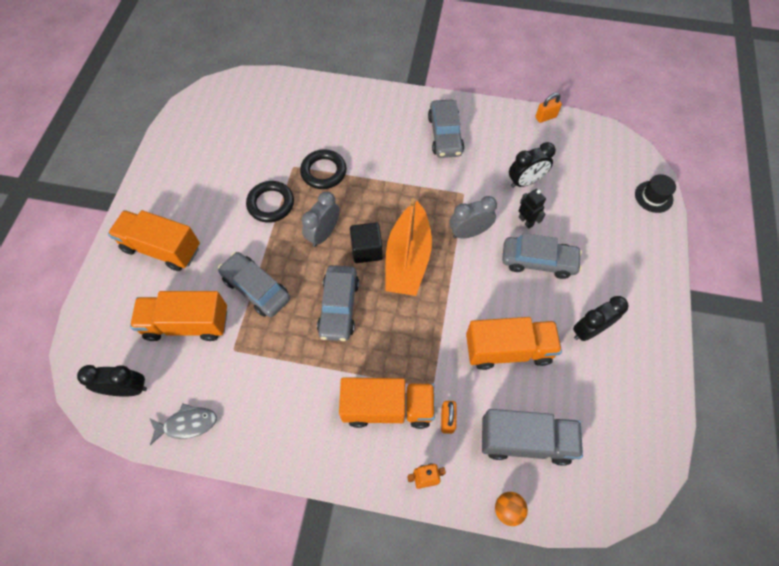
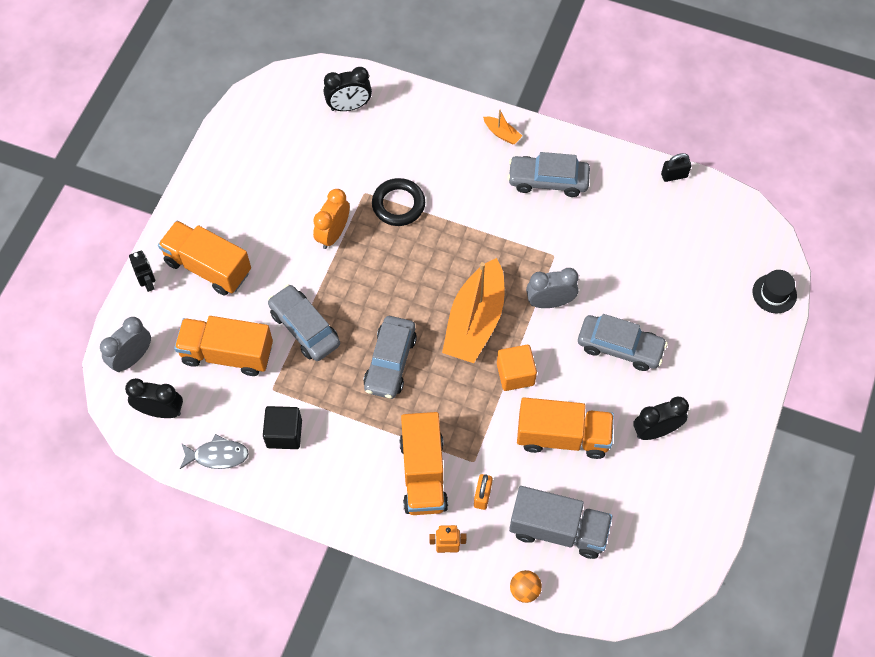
camera: 10 degrees right, 0 degrees up
(271, 204) = (333, 234): black ring -> orange clock
(323, 234) = (386, 278): grey clock -> grey clock (132, 358)
(367, 250) = (431, 304): black cube -> black cube (284, 433)
(387, 407) = (423, 474): orange truck -> orange truck turned 75 degrees clockwise
(399, 105) = (502, 134): none -> orange boat
(445, 135) = (548, 180): grey car -> grey car turned 90 degrees clockwise
(453, 300) = (515, 374): none -> orange cube
(525, 182) = (629, 252): black clock -> black clock (349, 106)
(526, 221) = (617, 299): black robot -> black robot (148, 283)
(545, 117) = (674, 175): orange padlock -> black padlock

